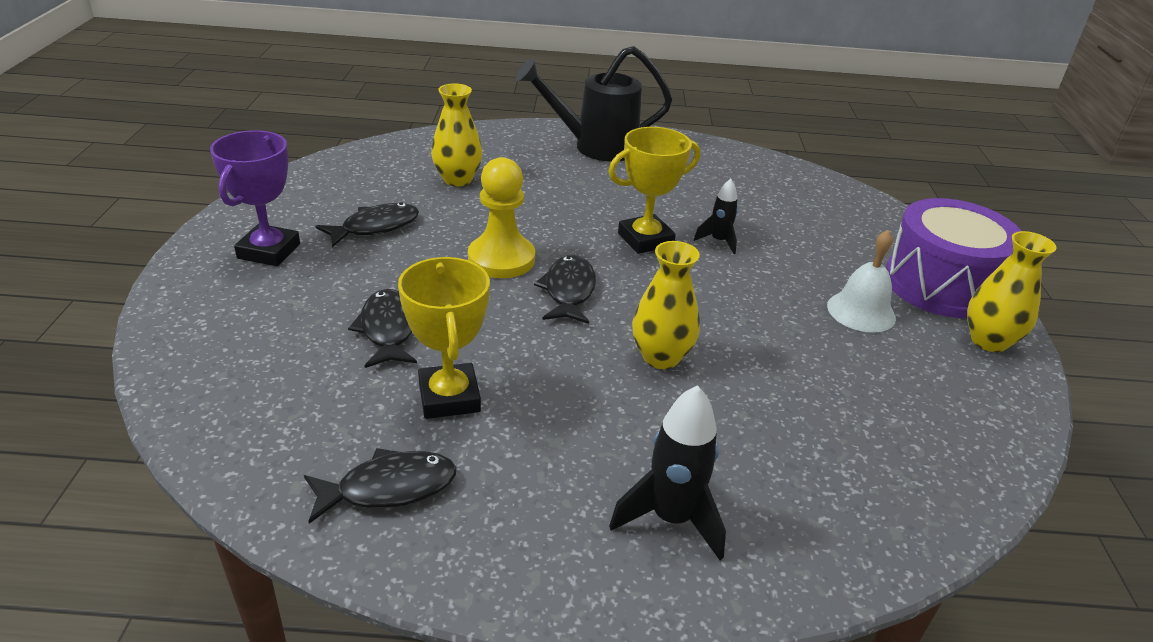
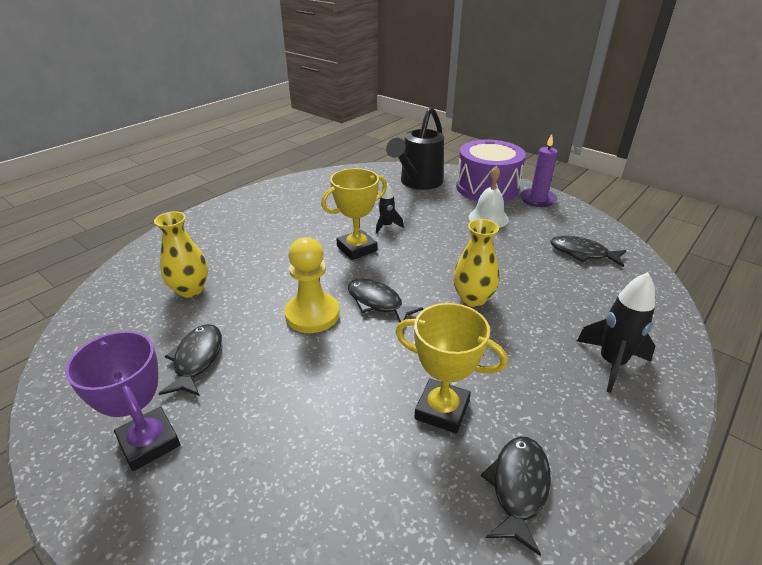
camera: 50 degrees left, 0 degrees up
(388, 330) = (337, 410): black fish -> black fish (582, 253)
(596, 147) = (235, 217): black watering can -> black watering can (418, 183)
(645, 239) = (357, 249): yellow trophy -> yellow trophy turned 45 degrees clockwise
(988, 341) = (537, 199): yellow vase -> purple candle

